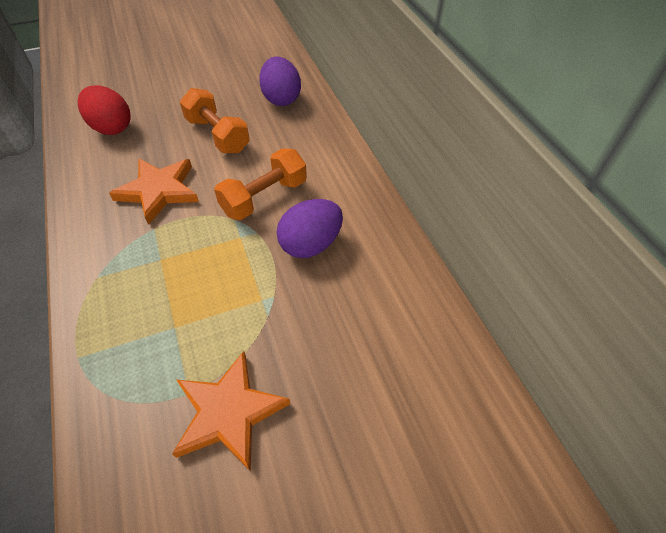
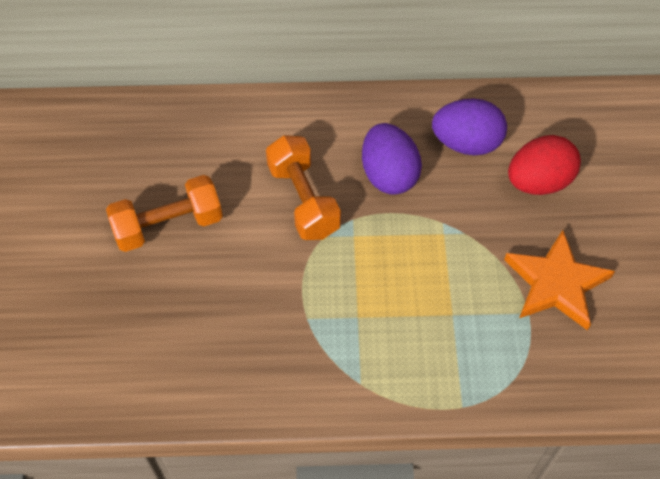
camera: 70 degrees left, 5 degrees up
(112, 128) = (87, 349): red egg -> red egg (538, 182)
(159, 191) = (246, 305): orange star -> none
(281, 99) = (128, 142): purple egg -> purple egg (466, 143)

